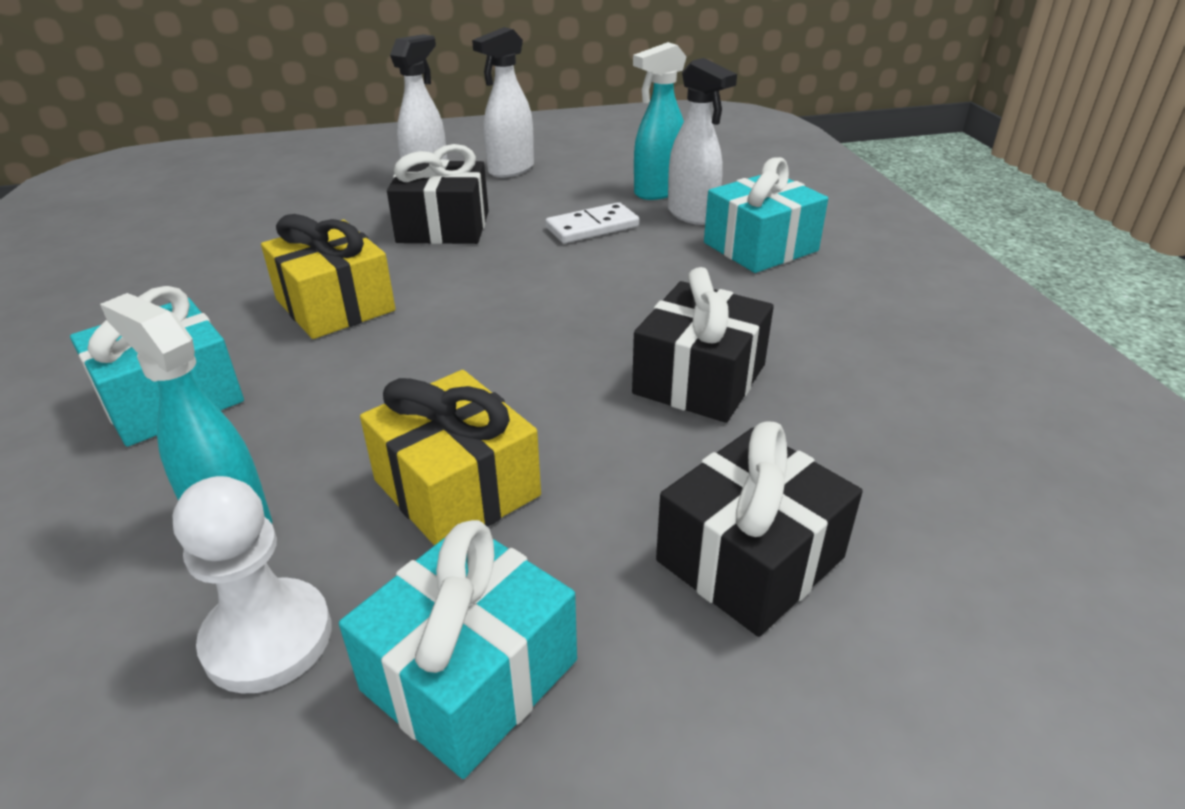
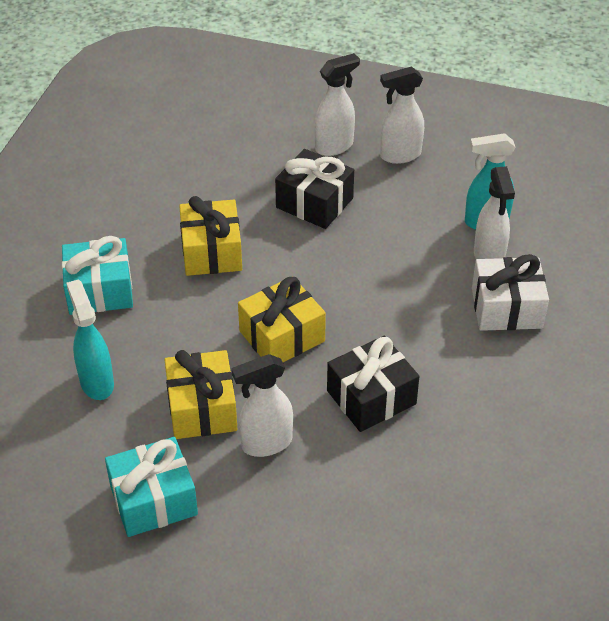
camera: 30 degrees right, 10 degrees up
(268, 638) = (87, 446): white pawn -> none
(511, 357) = (282, 336): none -> yellow gift
(592, 227) = (410, 242): white domino -> none
(603, 493) = (266, 444): none -> white spray bottle
(750, 559) = (305, 508): black gift -> none
(760, 247) = (506, 308): turquoise gift -> white gift

